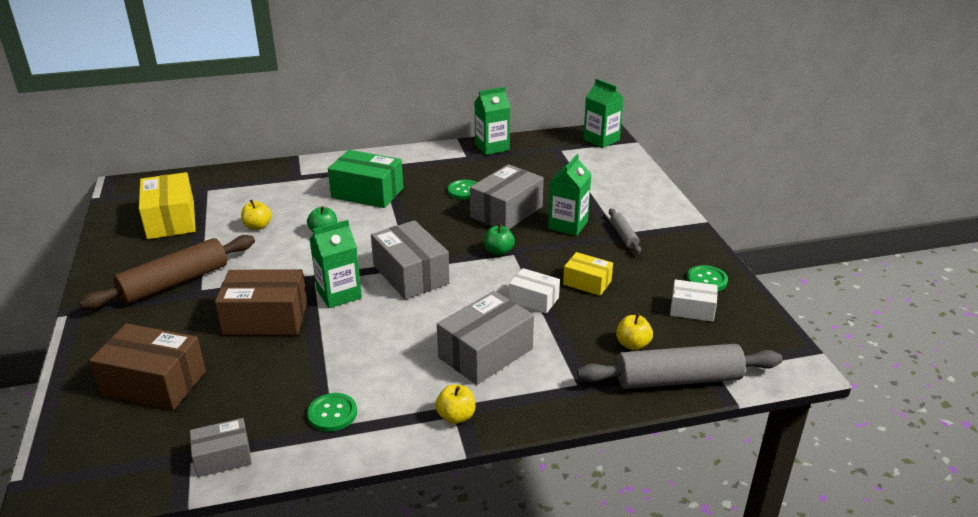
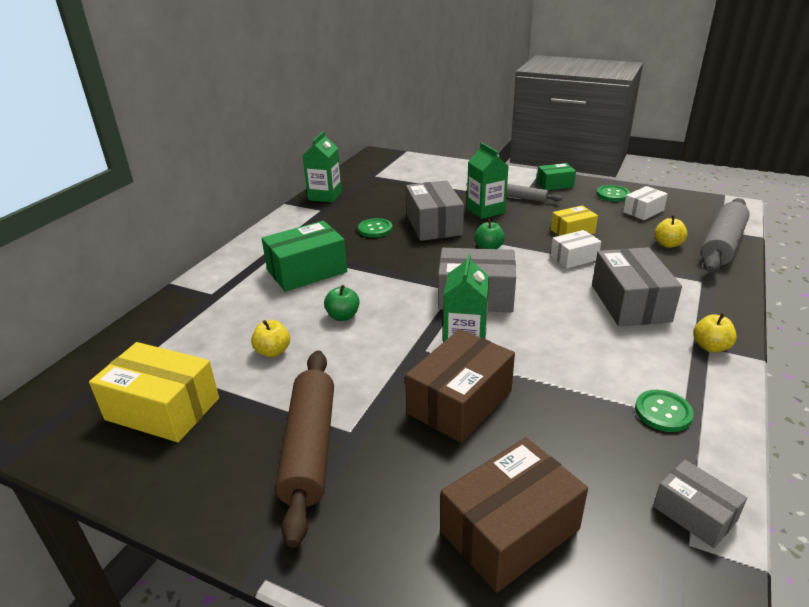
camera: 50 degrees left, 0 degrees up
(223, 457) = (694, 513): grey box -> grey box turned 60 degrees counterclockwise
(601, 140) = (384, 159): green carton -> none
(680, 240) = (555, 184): none -> green box

